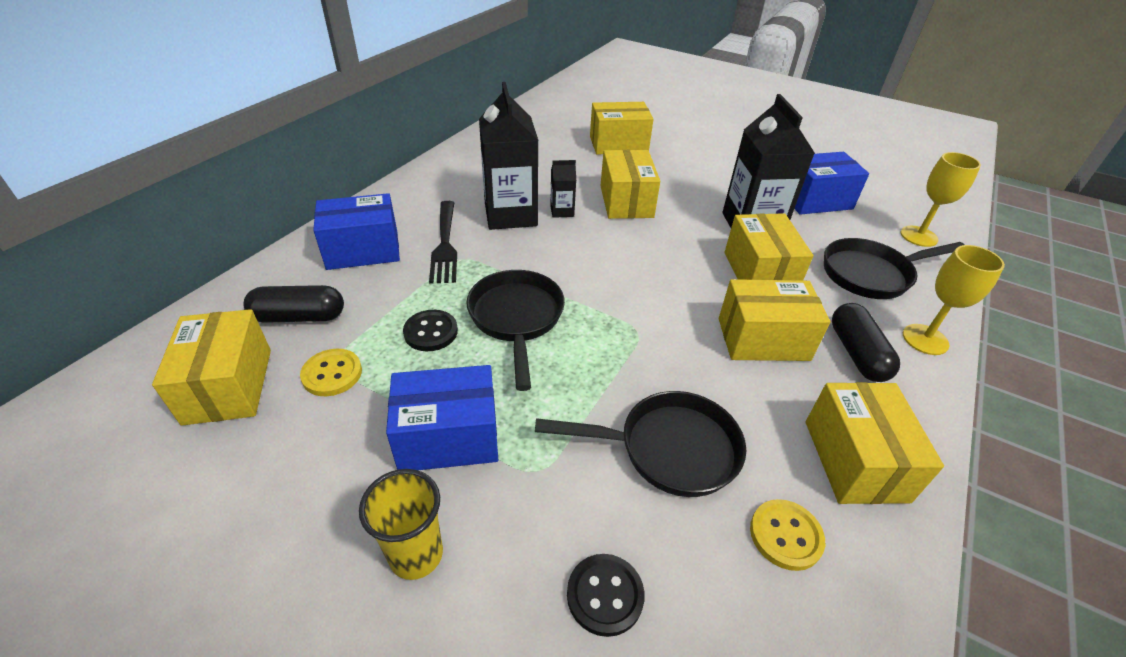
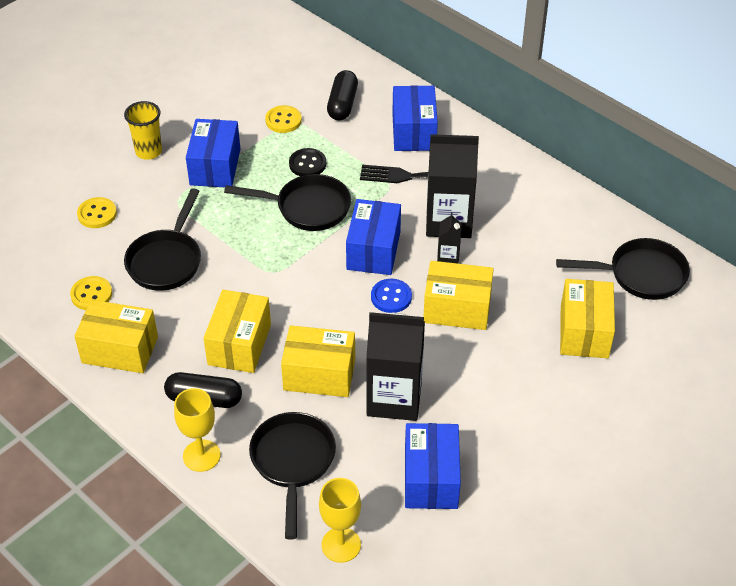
camera: 105 degrees right, 5 degrees up
(228, 385) = (288, 81): yellow box -> none
(545, 124) = (640, 275): none -> black pan
(571, 258) = (373, 250): none -> blue box
(605, 595) = (97, 214): black button -> yellow button
(631, 239) = (391, 297): none -> blue button

